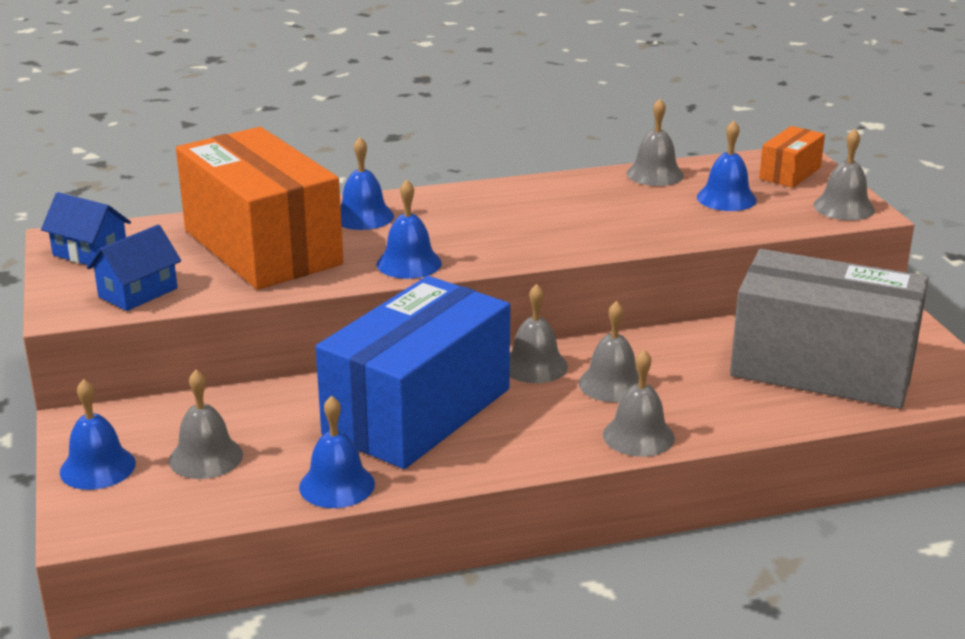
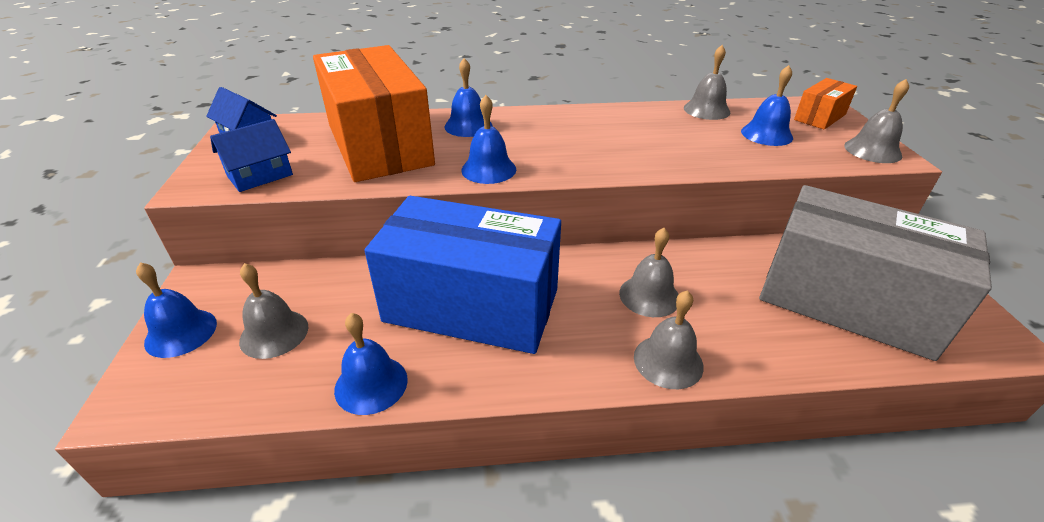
camera: 10 degrees right, 10 degrees up
(417, 411) = (472, 305): blue box -> blue box turned 60 degrees clockwise
(534, 365) = (584, 268): grey bell -> none

